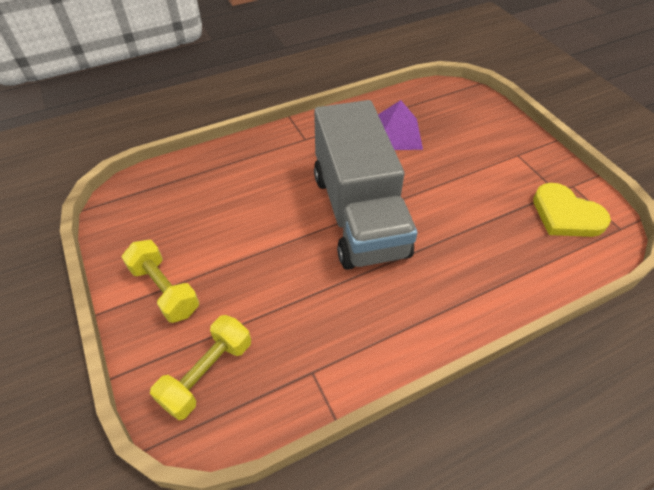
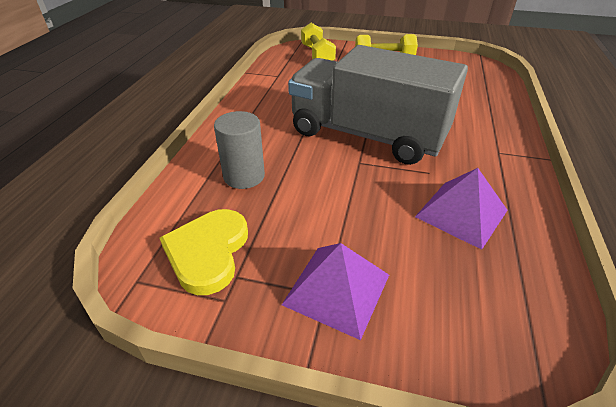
camera: 130 degrees right, 10 degrees down
(496, 251) = (244, 176): none -> grey cylinder
(510, 153) = (337, 289): none -> purple pyramid
(566, 215) = (208, 252): yellow heart -> yellow heart turned 75 degrees counterclockwise

